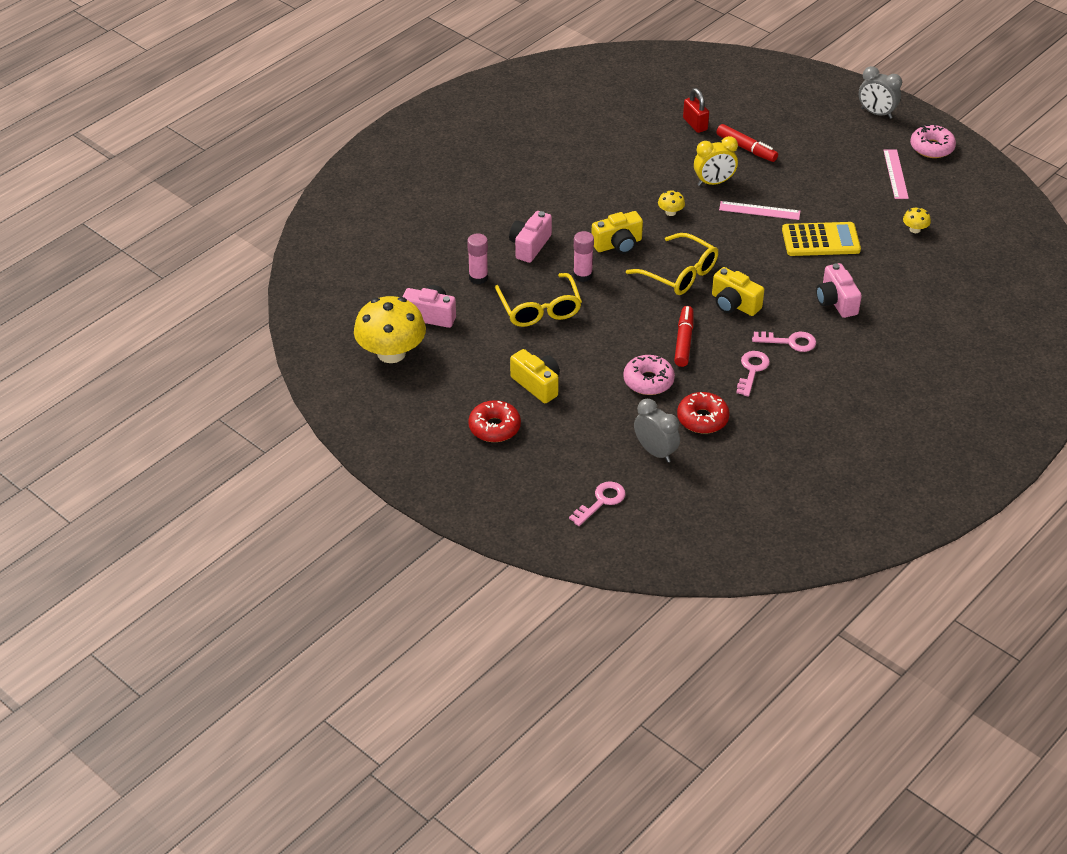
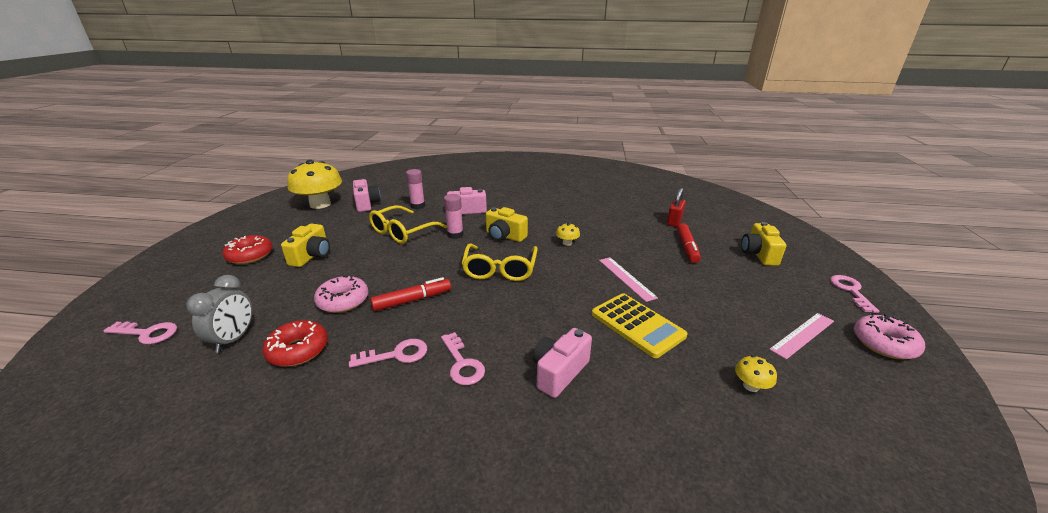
camera: 55 degrees right, 15 degrees down
(714, 182) = (626, 248): yellow clock -> none
(734, 304) = (488, 308): yellow camera -> yellow camera (758, 254)
(876, 113) = (850, 291): grey clock -> pink key

